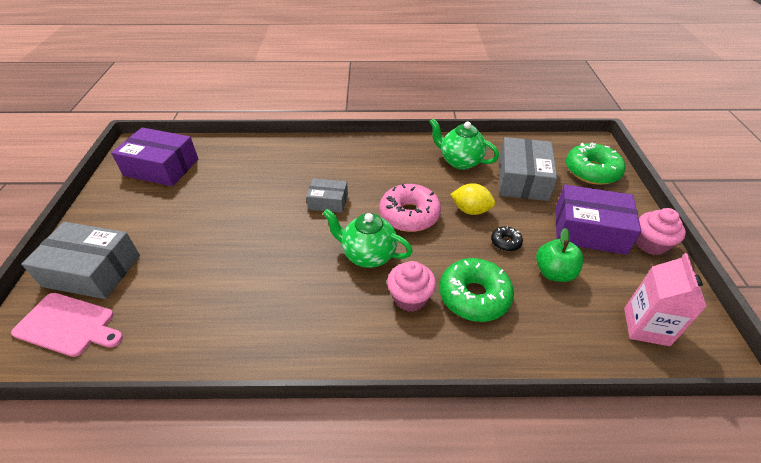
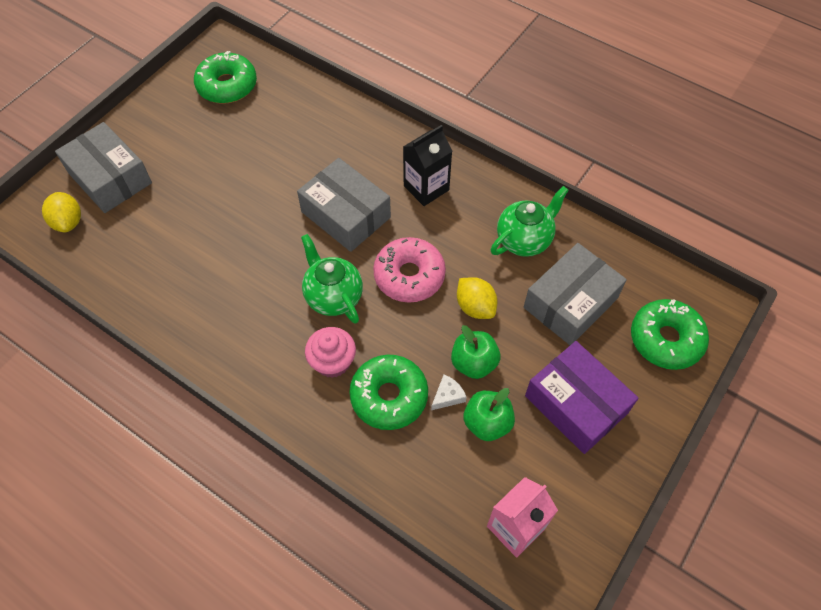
camera: 35 degrees right, 15 degrees up
(68, 325) = (68, 222): pink cutting board -> yellow lemon
(161, 167) = (227, 86): purple box -> green donut
(328, 202) = (345, 215): grey box -> grey box, size x1.76
(370, 162) = (426, 188): none -> black carton
(460, 161) = (524, 240): green teapot -> green teapot turned 75 degrees clockwise
(505, 242) = (474, 363): black donut -> green apple
(512, 271) = (448, 396): none -> white cheese
(650, 244) = (624, 460): pink cupcake -> none

